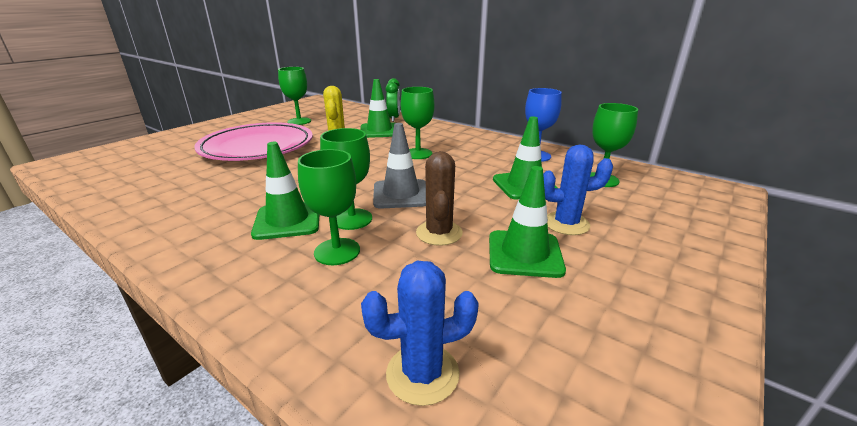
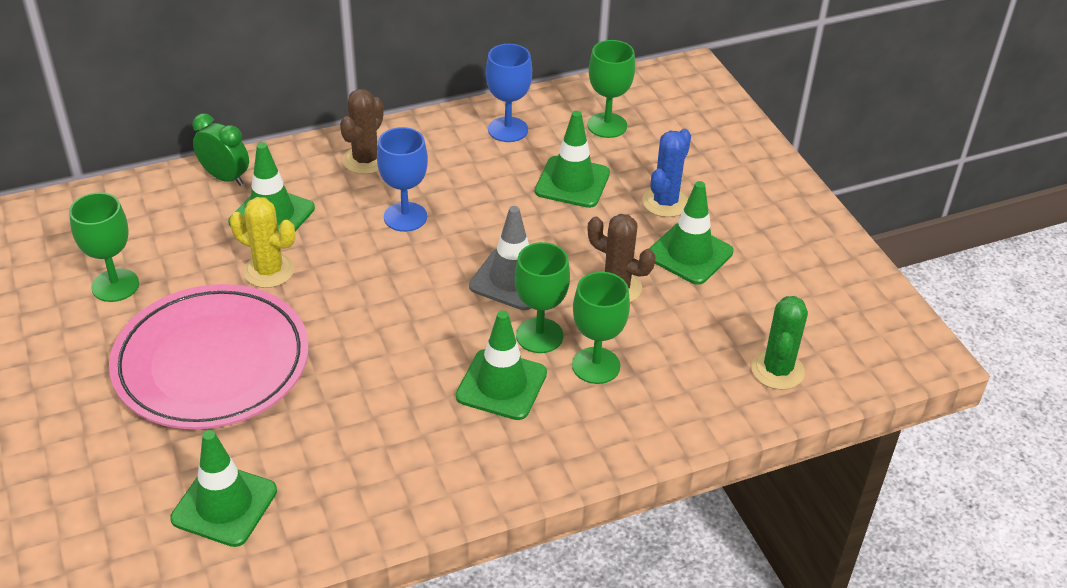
camera: 60 degrees left, 15 degrees up
(143, 176) = (224, 505): none -> green traffic cone
(418, 154) = (405, 217): green goblet -> blue goblet
(422, 374) = (777, 370): blue cactus -> green cactus
(448, 135) = (365, 160): none -> brown cactus

